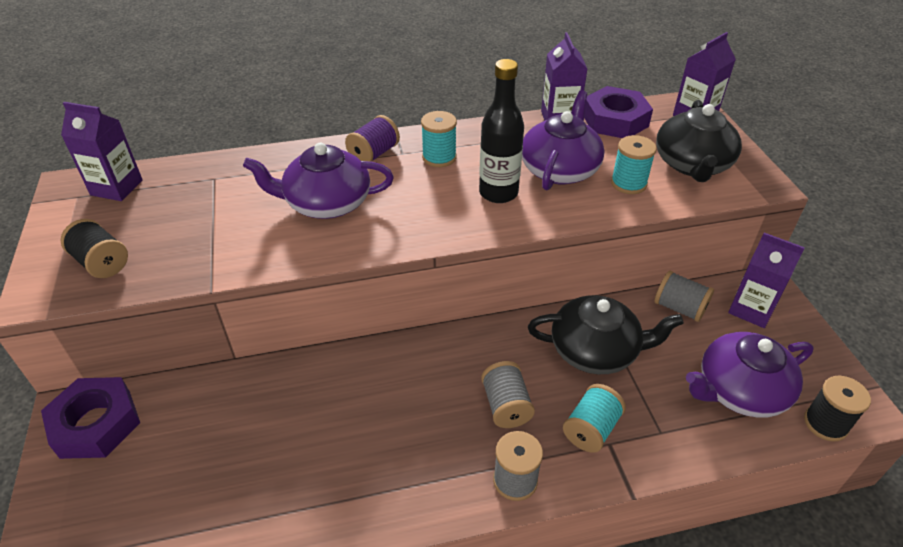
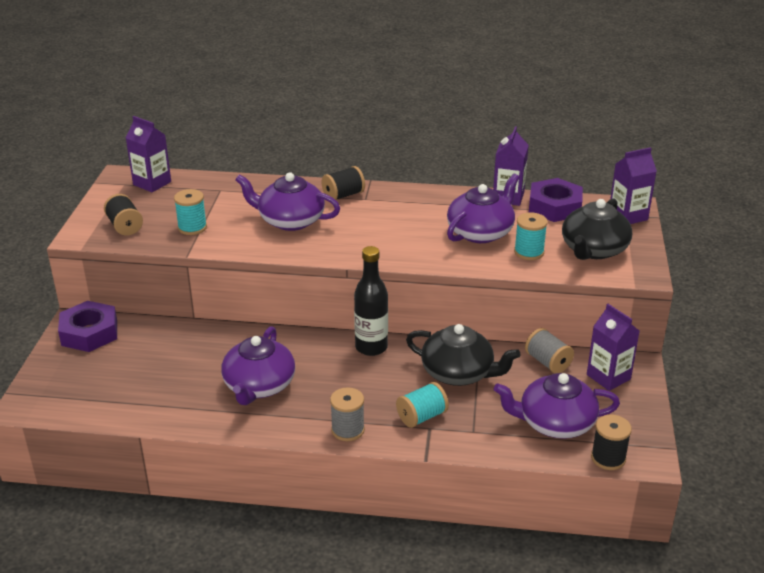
camera: 20 degrees right, 10 degrees down
(368, 443) = (259, 386): none -> purple teapot
(374, 154) = (343, 195): purple spool -> black spool
(439, 157) = (391, 207): turquoise spool -> turquoise spool (192, 227)
(498, 193) = (421, 239): black bottle -> black bottle (371, 347)
(506, 406) = (368, 389): grey spool -> none

